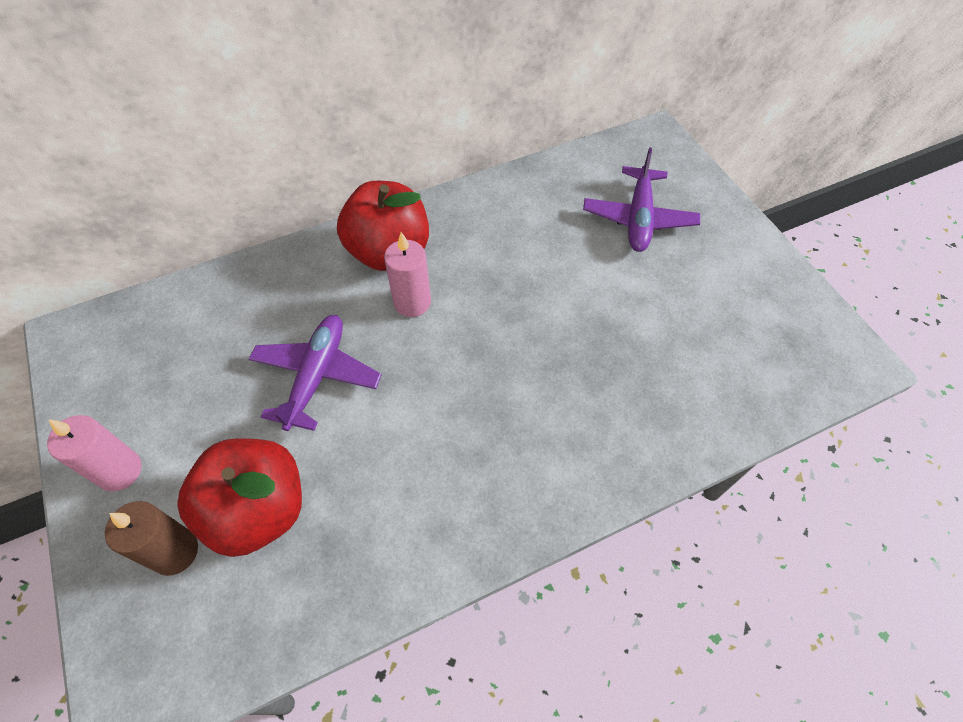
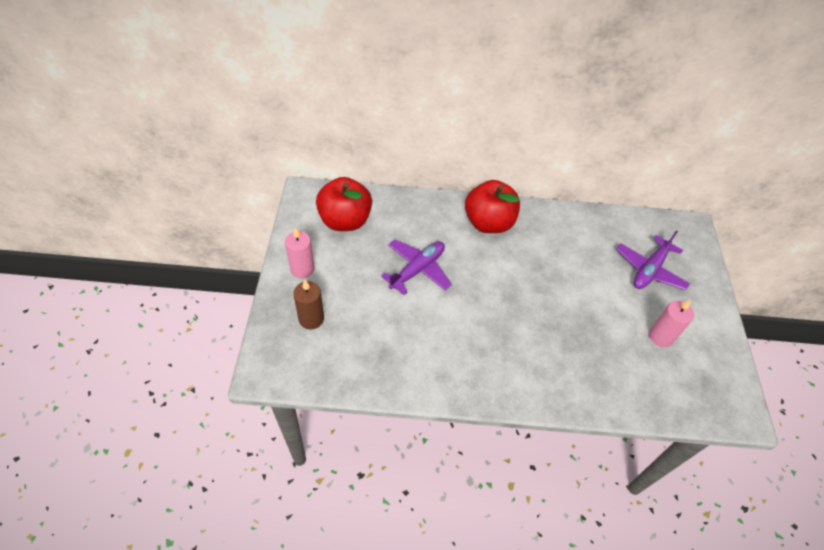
camera: 25 degrees right, 5 degrees down
(258, 510) = (358, 320): red apple -> red apple (345, 220)
(412, 302) = (487, 256): pink candle -> pink candle (660, 336)

